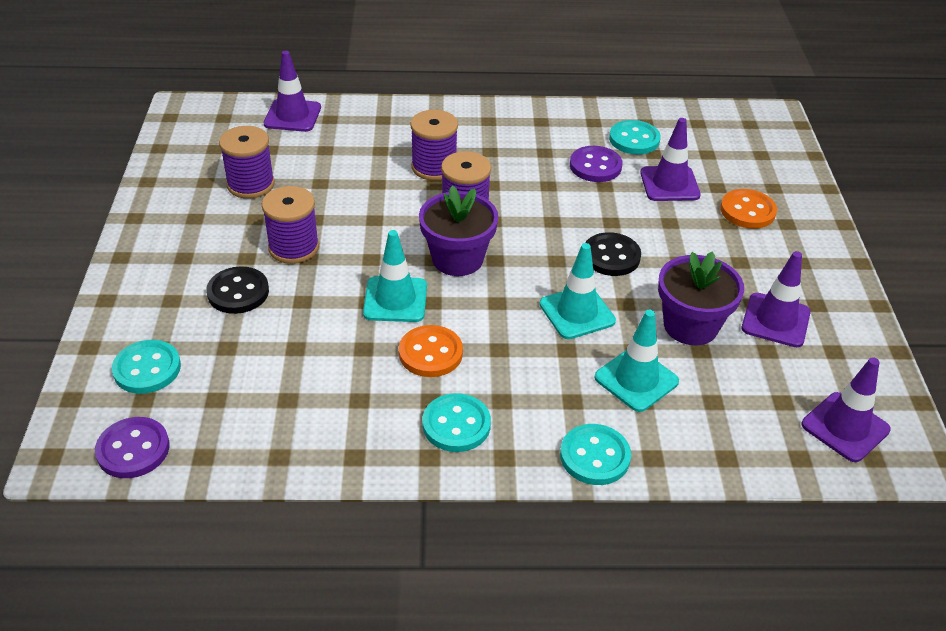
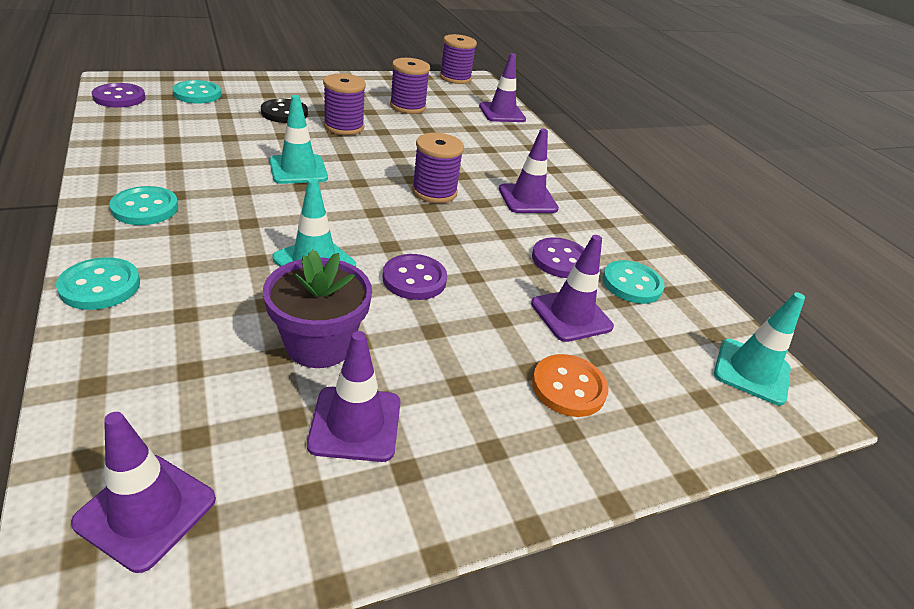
camera: 65 degrees right, 5 degrees down
(430, 353) = (235, 190): orange button -> none
(434, 167) = (485, 173): purple spool -> purple spool (455, 78)
(457, 259) = (365, 193): purple flower pot -> none
(491, 154) = (527, 199): none -> purple traffic cone
(611, 256) = (414, 279): black button -> purple button
(636, 379) = (219, 307): turquoise traffic cone -> turquoise traffic cone (751, 371)

